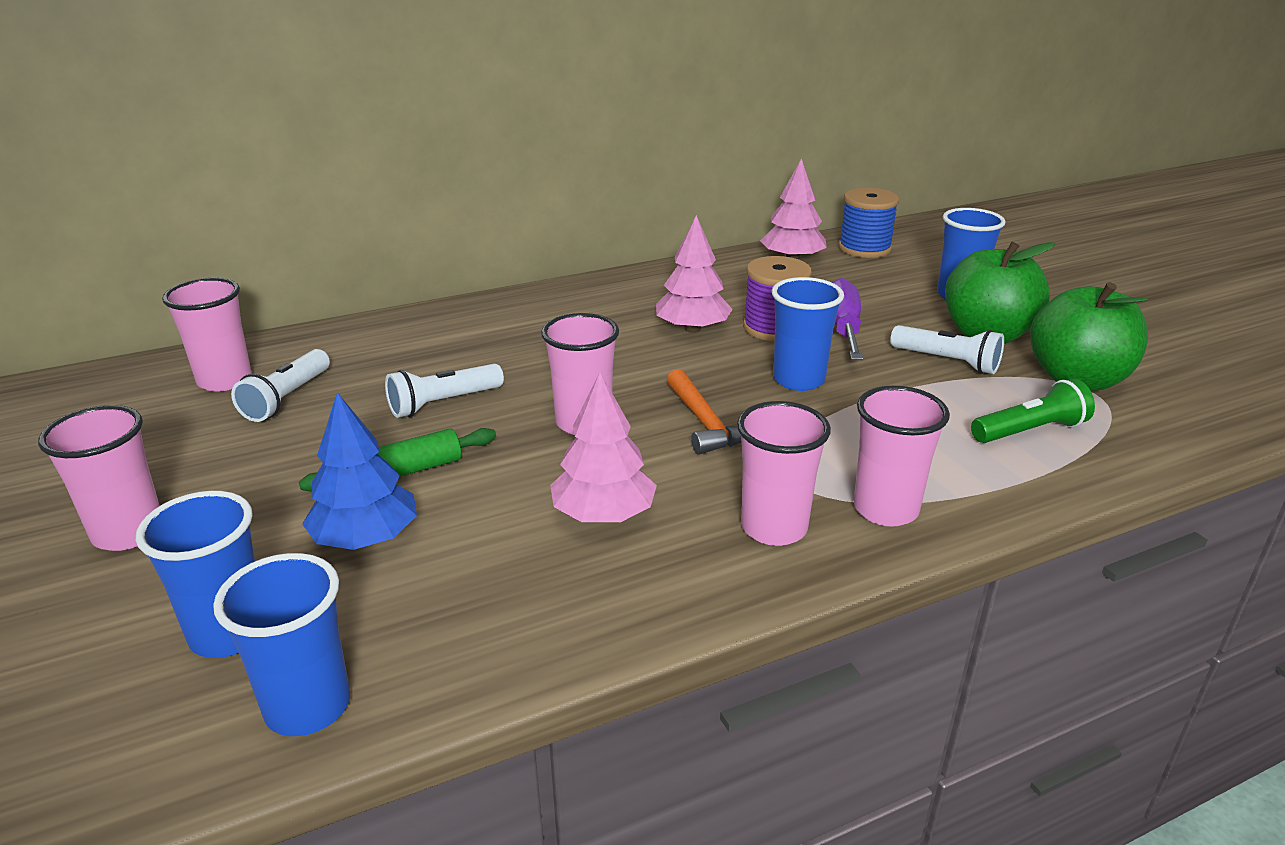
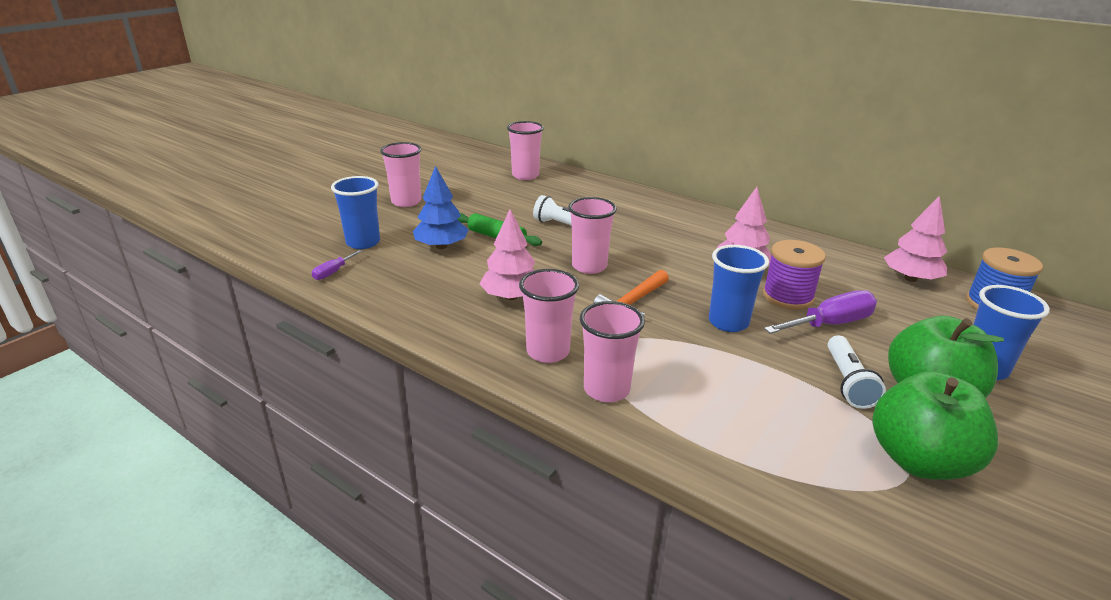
camera: 60 degrees right, 0 degrees up
(287, 398) = (526, 192): white flashlight -> none
(308, 707) = (333, 272): blue cup -> purple screwdriver
(1029, 431) = (788, 442): green flashlight -> none

